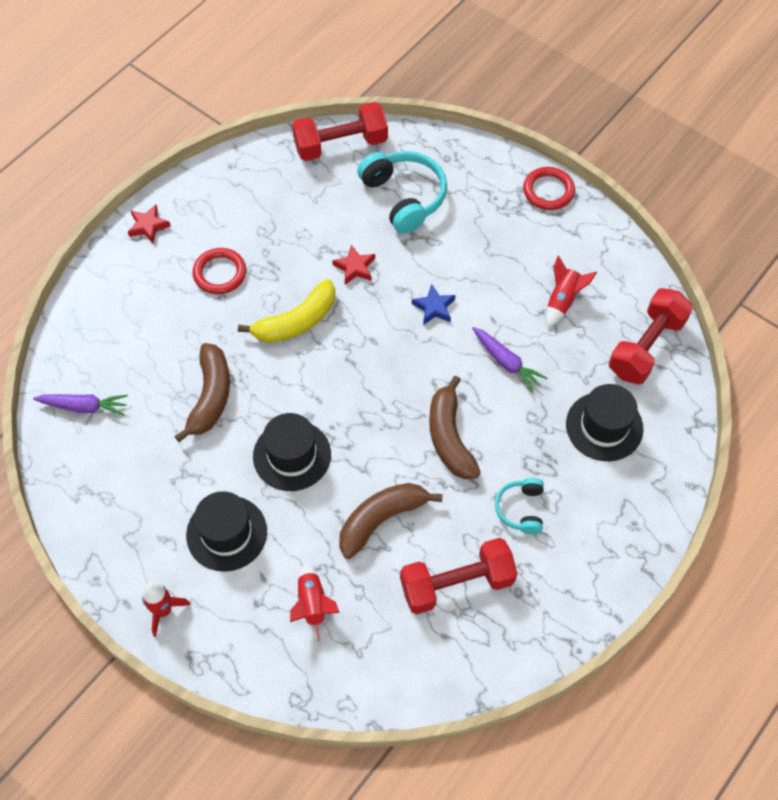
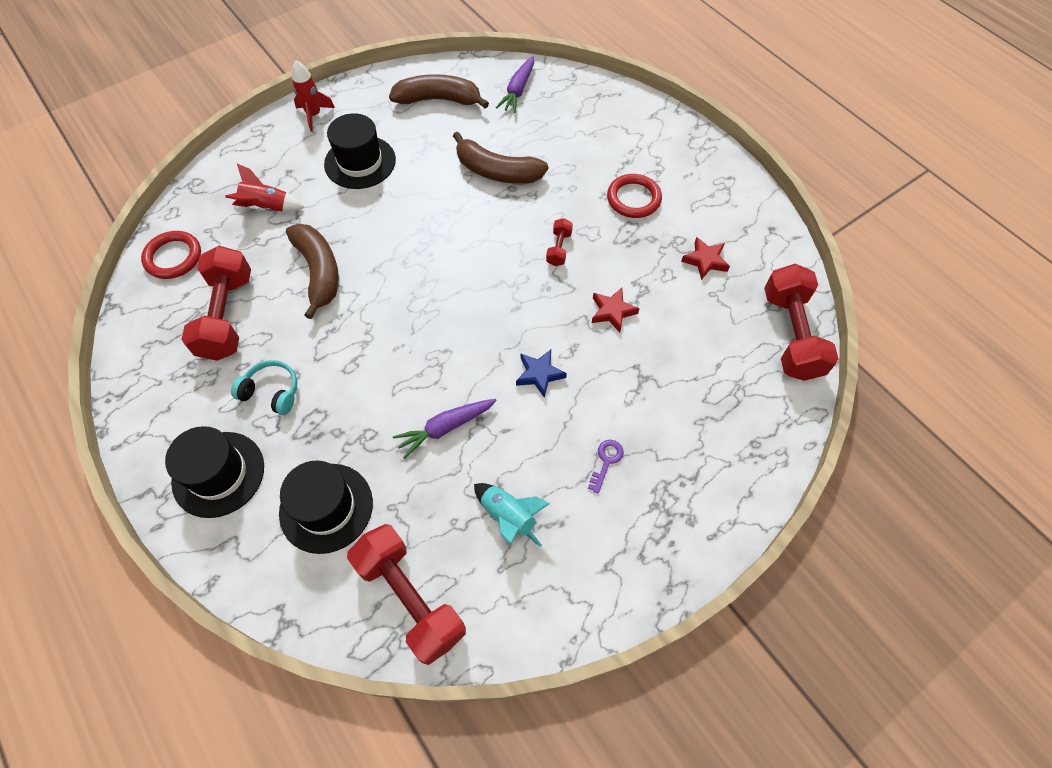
camera: 105 degrees right, 0 degrees up
(148, 226) = (703, 154): red star -> red star (705, 260)
(292, 455) = (413, 218): black hat -> black hat (218, 474)
(296, 321) = (559, 248): yellow banana -> red dumbbell
(404, 197) = (701, 382): turquoise headphones -> none
(450, 437) = (378, 349): brown banana -> brown banana (438, 100)
(495, 247) = (606, 461): none -> purple key
(548, 191) = (682, 554): red ring -> red ring (173, 257)
(562, 300) = (508, 517): red rocket -> turquoise rocket

